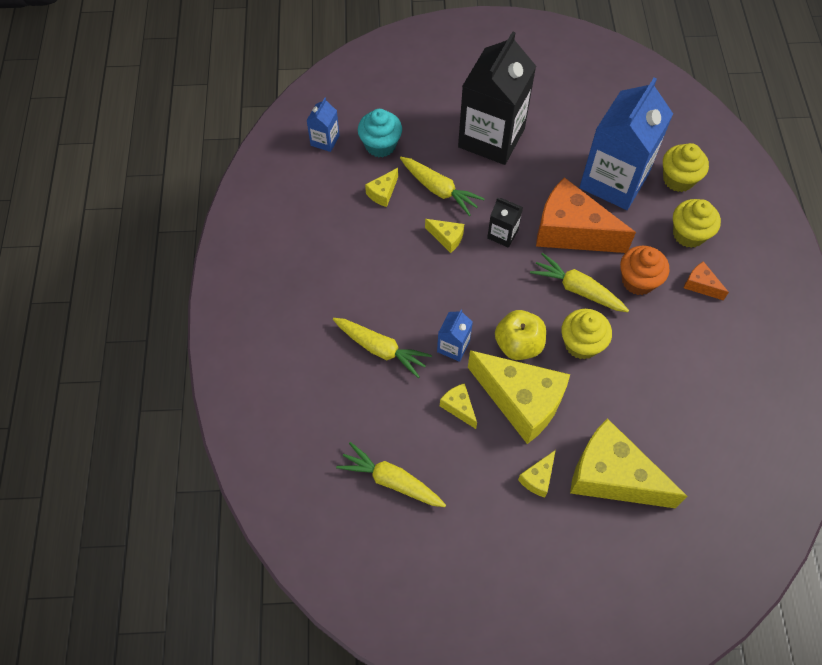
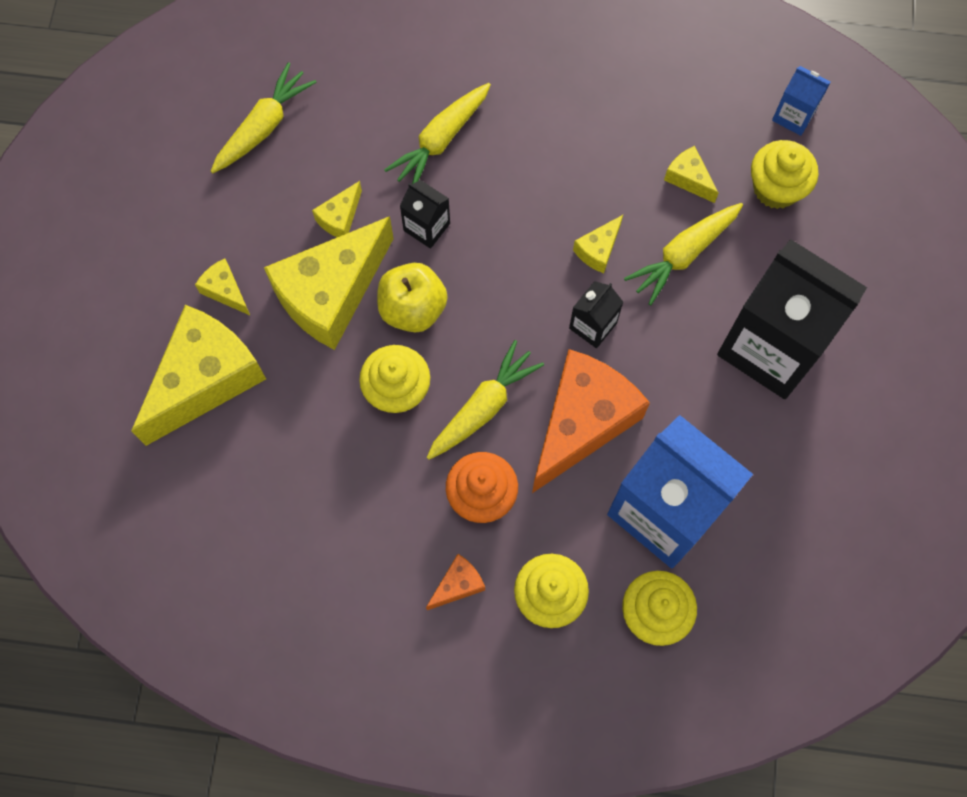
camera: 100 degrees right, 10 degrees up
(380, 145) = (776, 188): turquoise cupcake -> yellow cupcake
(453, 346) = (426, 227): blue carton -> black carton
(459, 407) = (340, 218): yellow cheese -> yellow cheese turned 150 degrees clockwise

